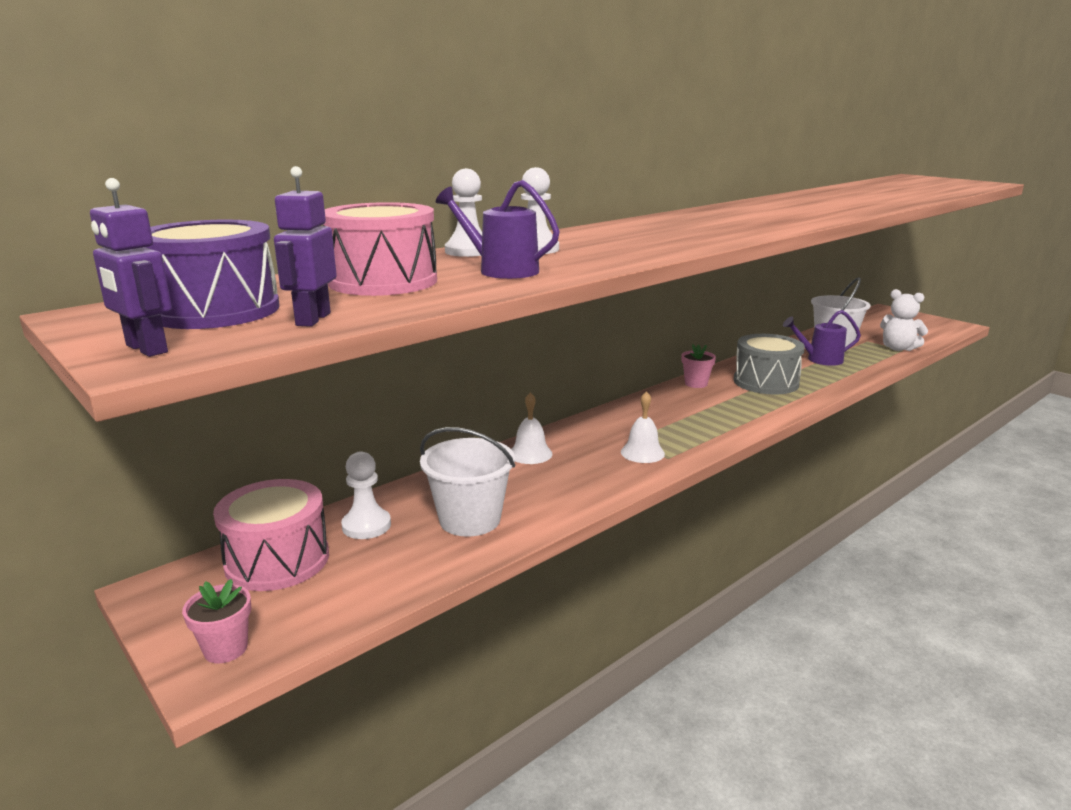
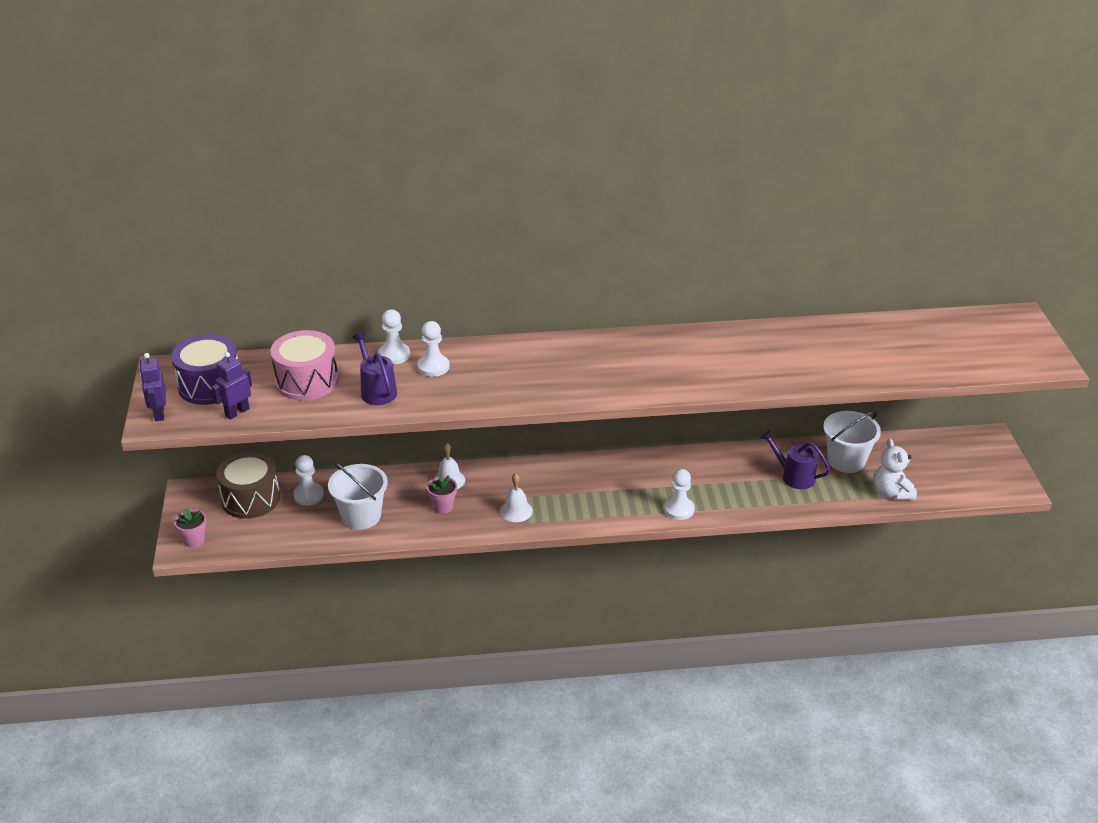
camera: 35 degrees right, 15 degrees up
(277, 560) = (251, 499): pink drum -> brown drum
(696, 384) = (647, 461): pink flower pot -> pink flower pot (443, 506)
(766, 382) = (704, 483): grey drum -> none
(782, 403) = (679, 509): none -> white pawn

